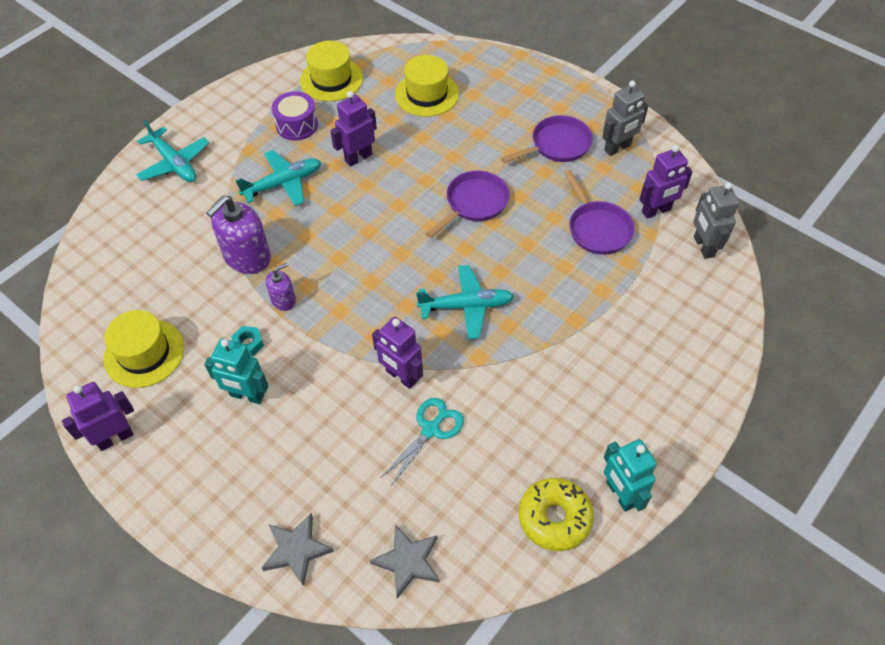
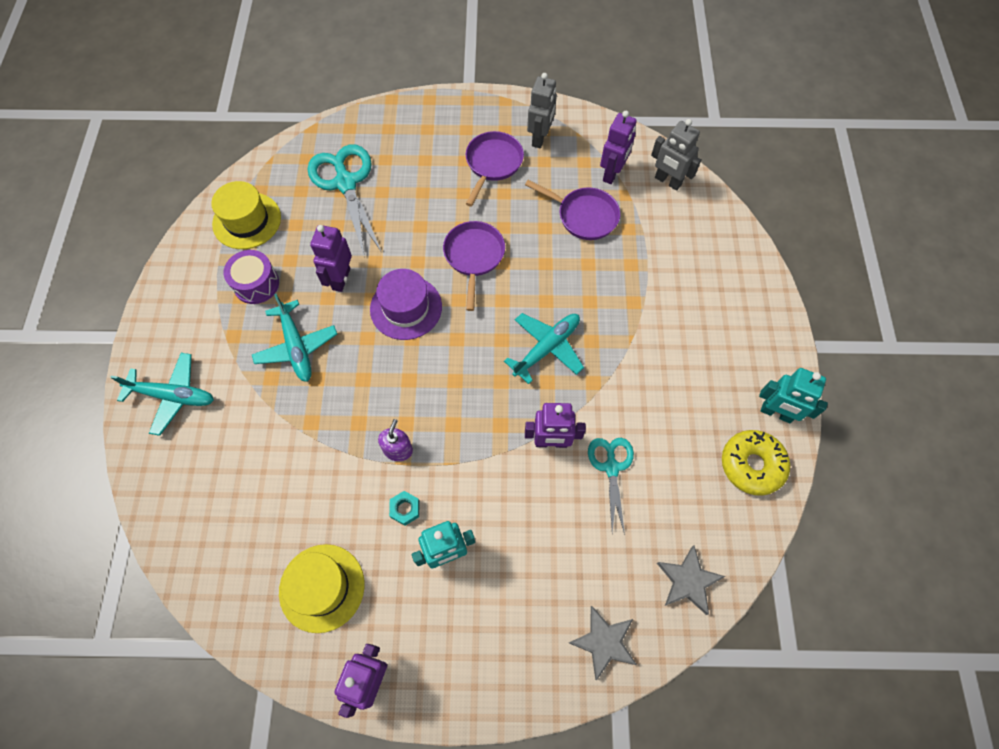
camera: 40 degrees left, 10 degrees up
(247, 257) = (329, 435): purple soap dispenser -> none
(283, 184) = (296, 346): turquoise plane -> turquoise plane turned 135 degrees clockwise
(386, 207) = (406, 308): none -> purple hat
(427, 94) = (346, 183): yellow hat -> turquoise scissors

